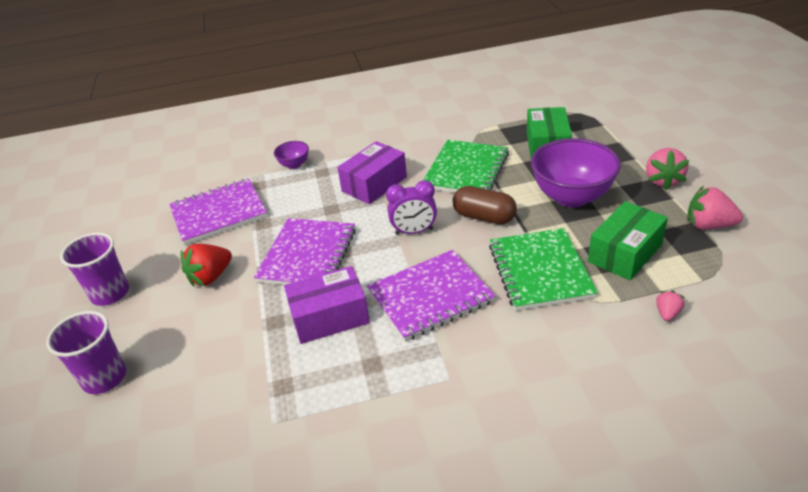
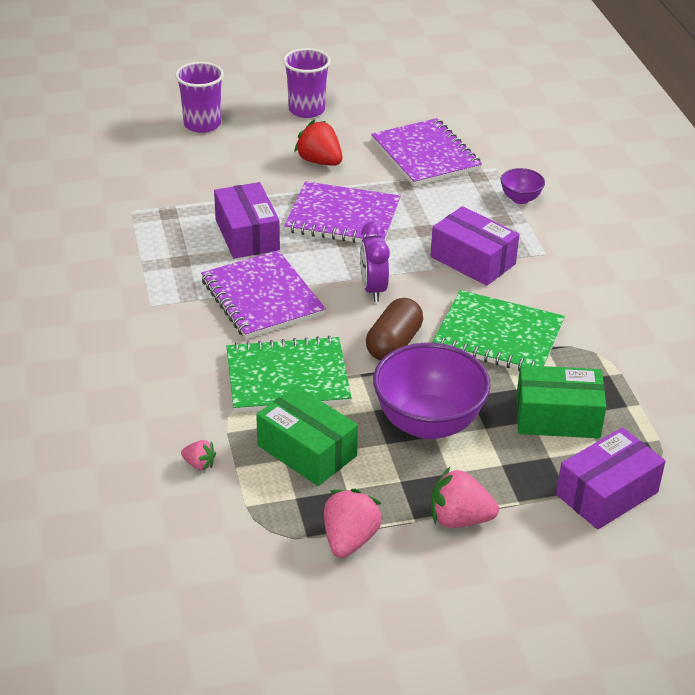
camera: 85 degrees right, 0 degrees up
(612, 129) = (607, 493): none -> purple box

